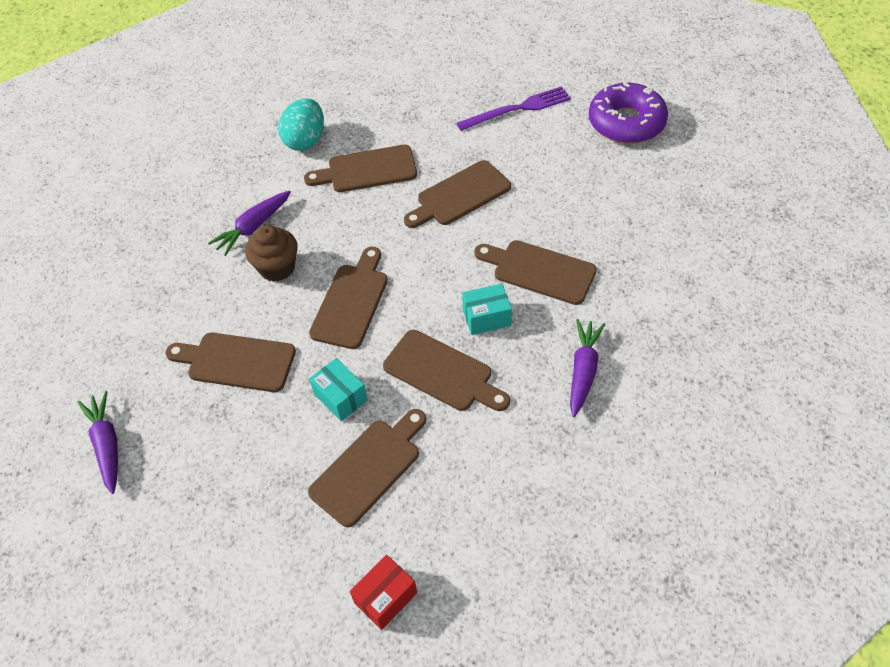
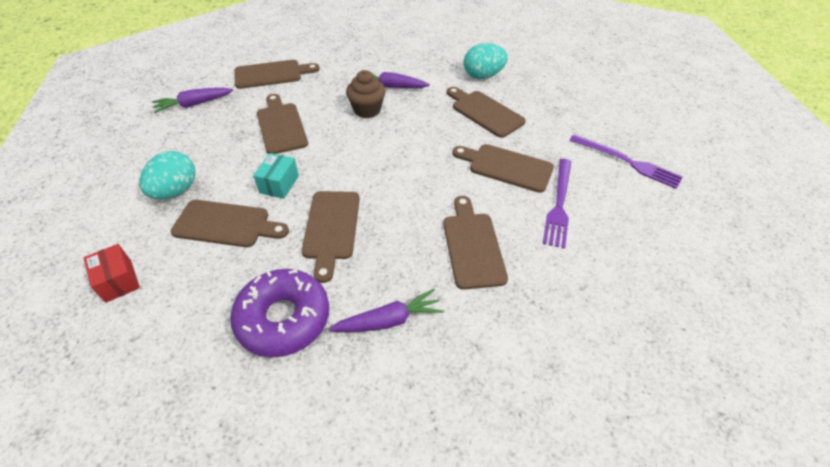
camera: 55 degrees right, 5 degrees down
(107, 445) = (194, 104): purple carrot -> purple carrot turned 150 degrees counterclockwise
(274, 507) = (176, 191): none -> turquoise egg
(351, 302) = (363, 154): brown cutting board -> brown cutting board (272, 74)
(385, 597) = (118, 281): red box -> red box turned 45 degrees clockwise
(486, 318) = (400, 232): turquoise box -> none
(533, 185) = (559, 204): none -> purple fork
(626, 122) = (694, 237): purple donut -> purple donut (283, 318)

